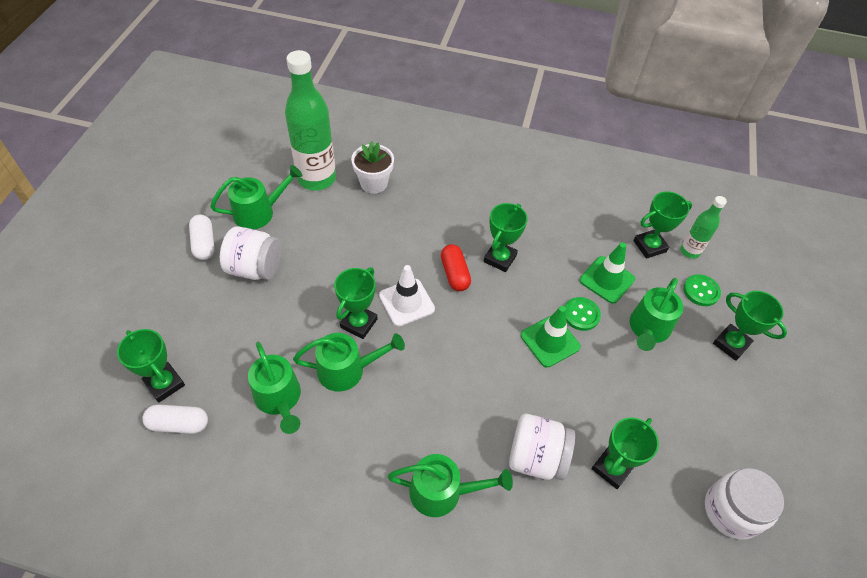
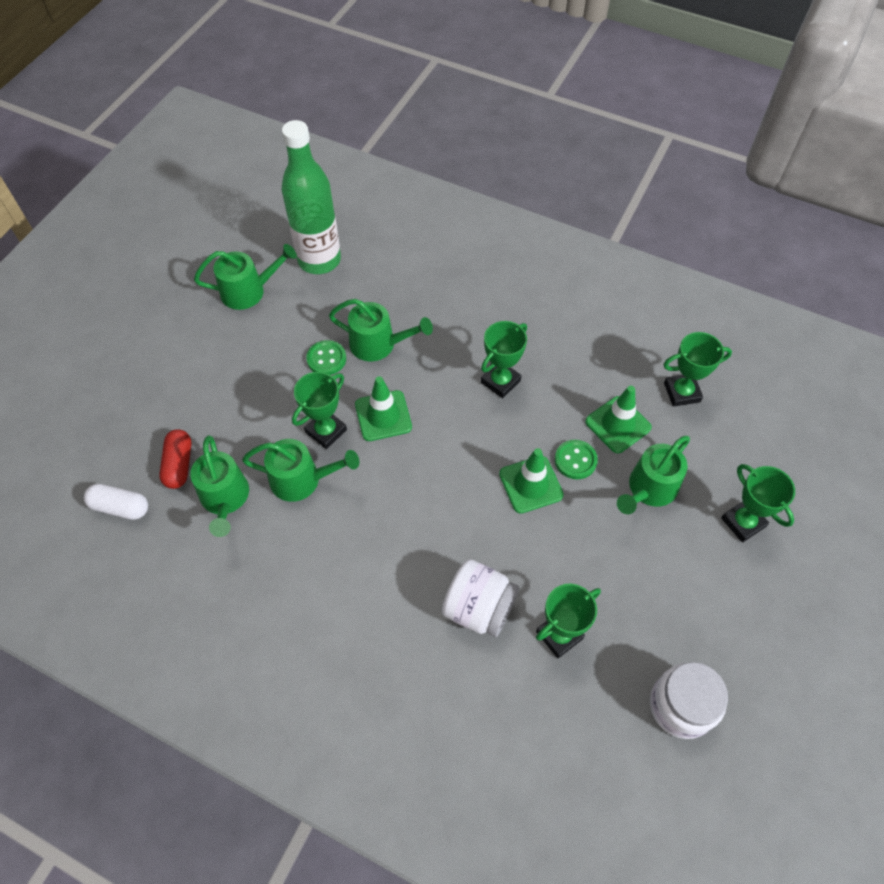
camera: 15 degrees right, 5 degrees up
(164, 384) = (114, 463): green trophy -> none
(204, 243) = (184, 318): white capsule -> none
(255, 268) = (231, 353): white jar -> none
(374, 183) = (381, 274): white flower pot -> none
(406, 302) = (383, 416): white traffic cone -> green traffic cone
(443, 492) = (369, 625): green watering can -> green watering can (378, 344)
(455, 274) = (445, 391): red capsule -> red capsule (179, 465)
(690, 251) = (729, 405): green bottle -> none
(701, 291) = (727, 455): green button -> green button (326, 359)

